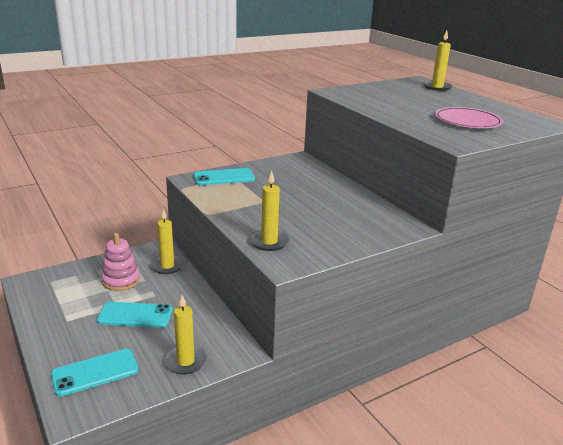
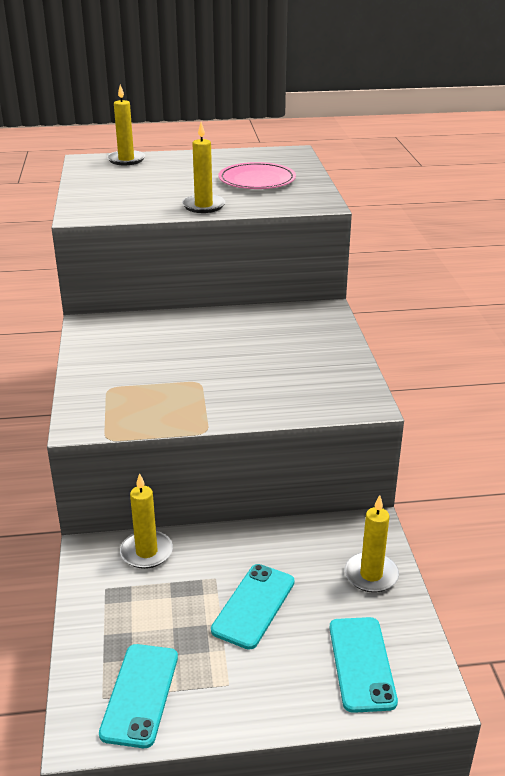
camera: 65 degrees left, 5 degrees up
(121, 280) = (154, 608): pink stacking toy -> none
(224, 177) = (100, 395): turquoise phone -> turquoise phone (140, 694)
(269, 242) = (310, 401): yellow candle -> yellow candle (203, 206)

